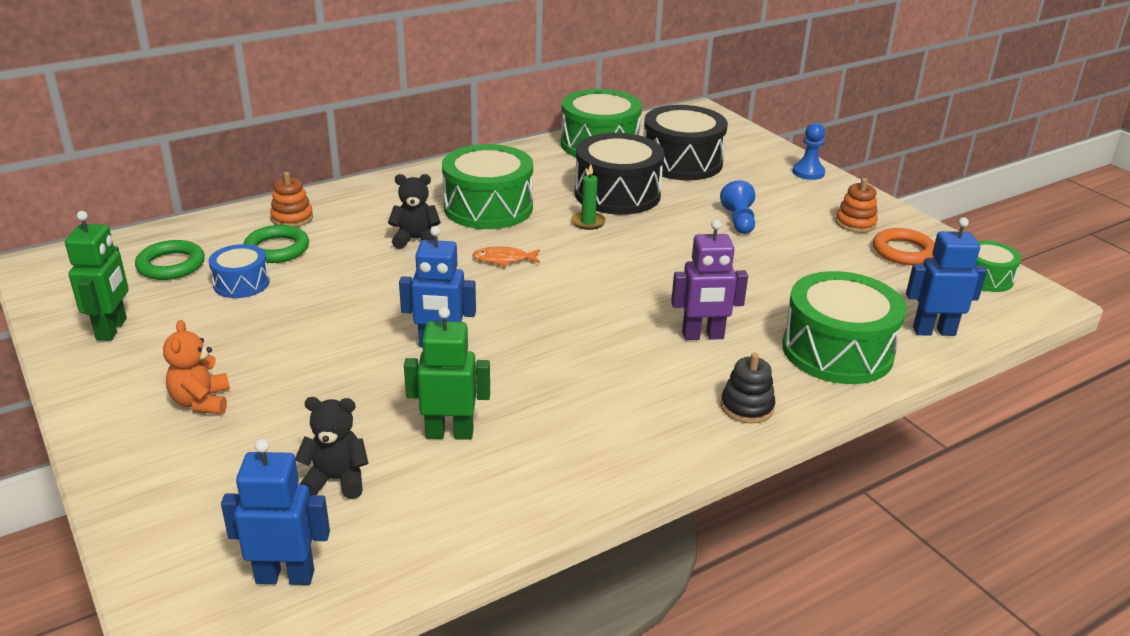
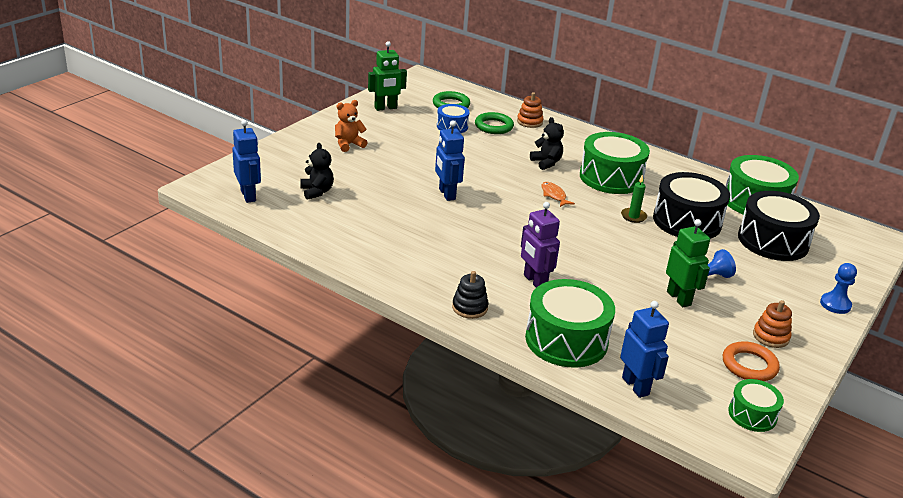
camera: 65 degrees right, 0 degrees up
(449, 433) = (372, 213): green robot -> green robot (679, 298)

